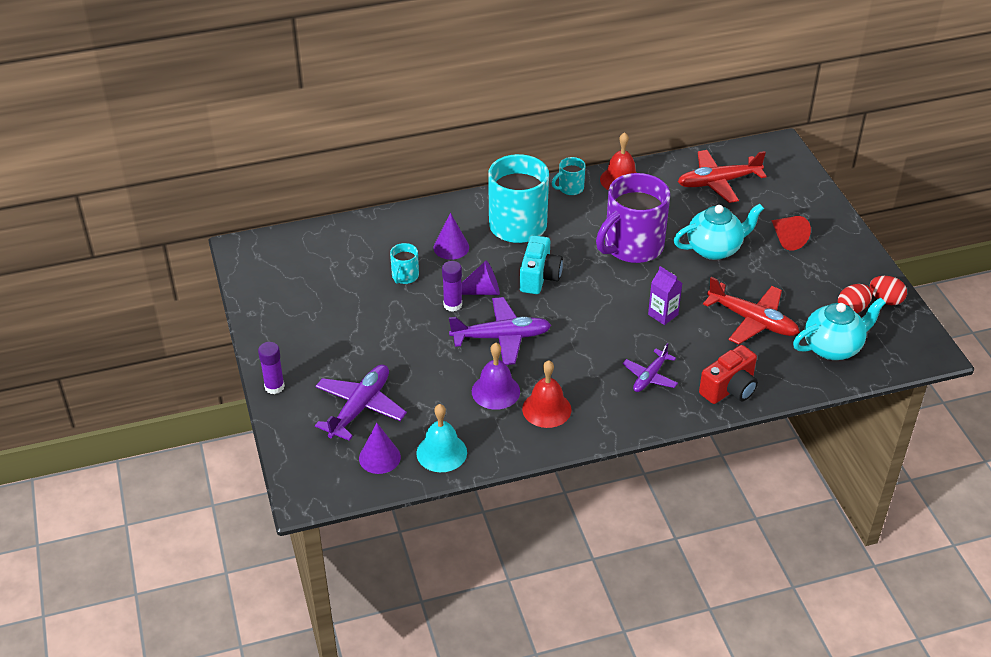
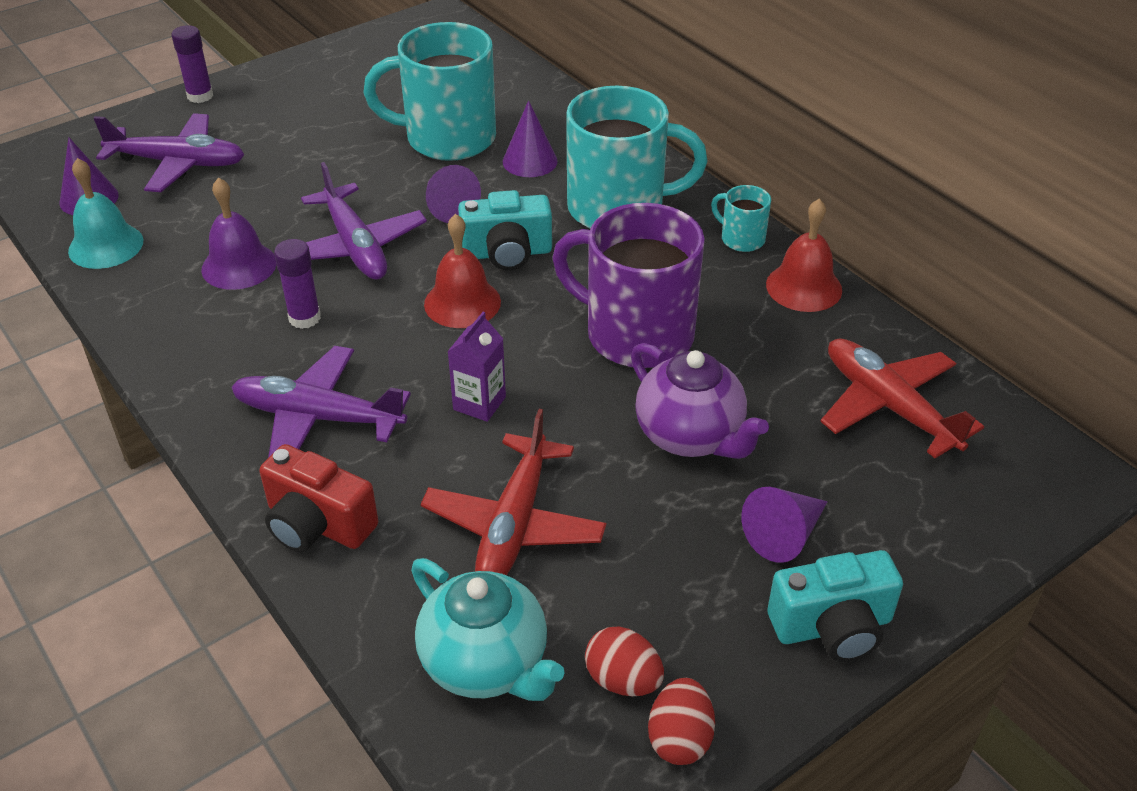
camera: 70 degrees right, 0 degrees up
(405, 276) = (447, 138): turquoise mug -> turquoise mug, size x2.23
(452, 305) = (406, 189): purple glue stick -> purple glue stick (304, 318)
(546, 409) = (213, 321): red bell -> red bell (462, 302)
(650, 377) = (318, 417): purple plane -> purple plane, size x1.63
(714, 249) = (690, 436): turquoise teapot -> purple teapot
(786, 239) = (784, 535): red cone -> purple cone
(841, 241) = (832, 627): none -> turquoise camera

